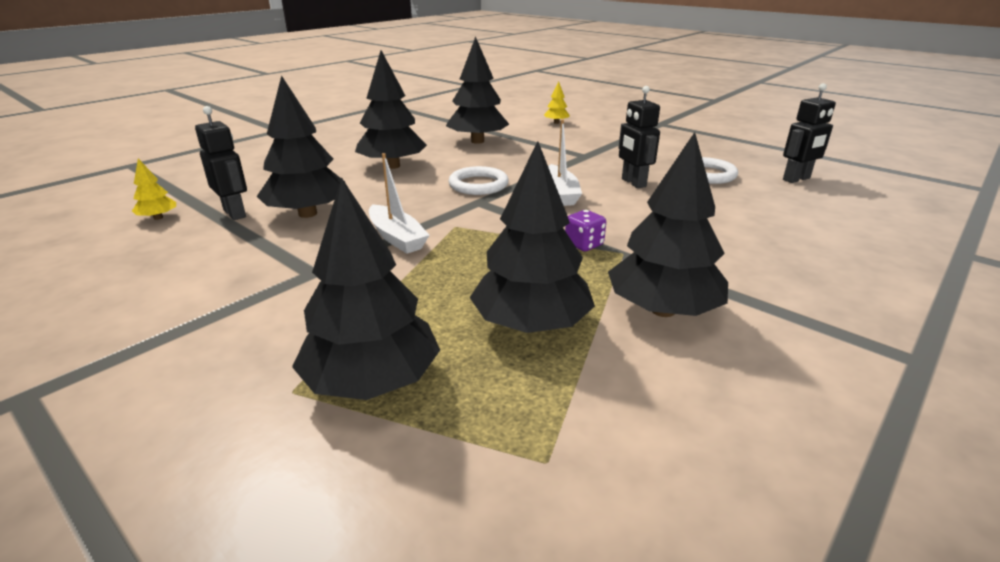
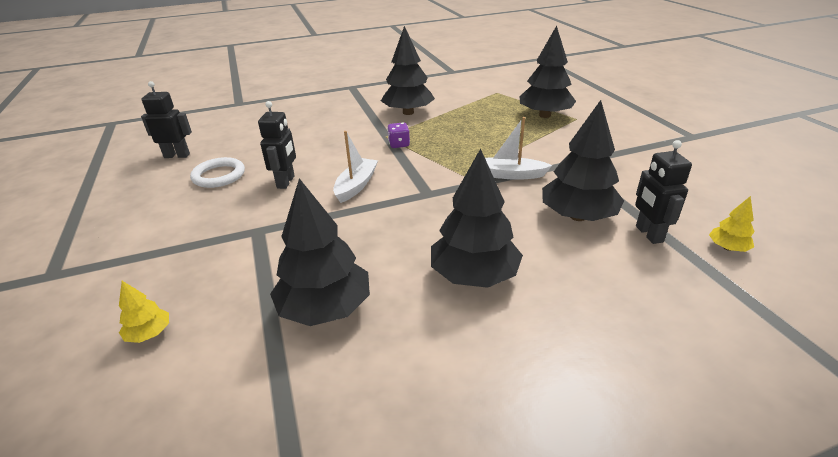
camera: 150 degrees left, 5 degrees up
(397, 238) = (510, 175): white boat -> white boat turned 75 degrees counterclockwise
(478, 185) = (409, 214): white ring -> none
(531, 324) = (469, 118): black tree -> none

